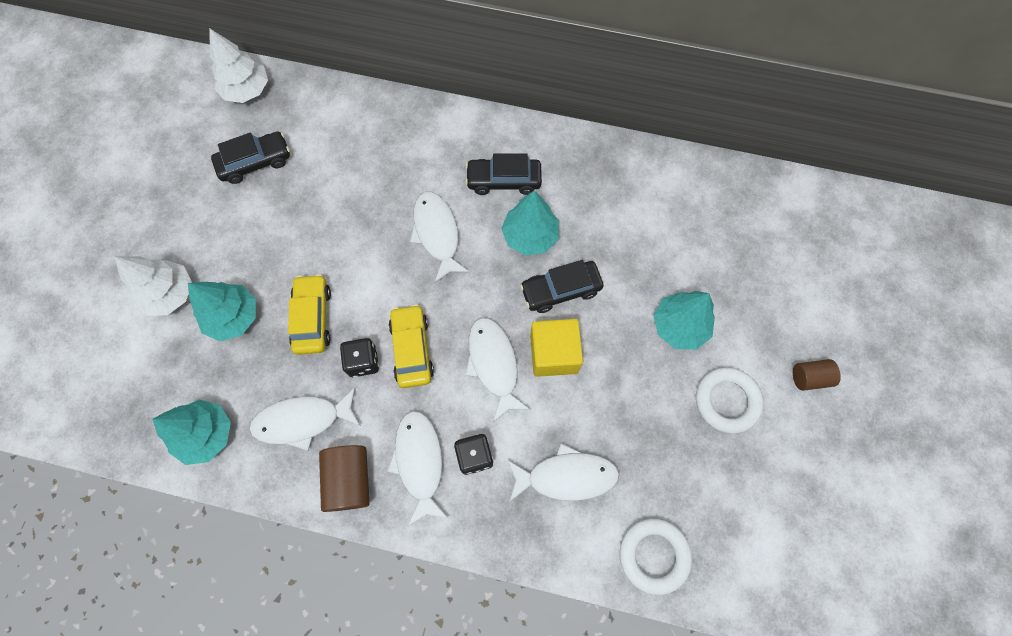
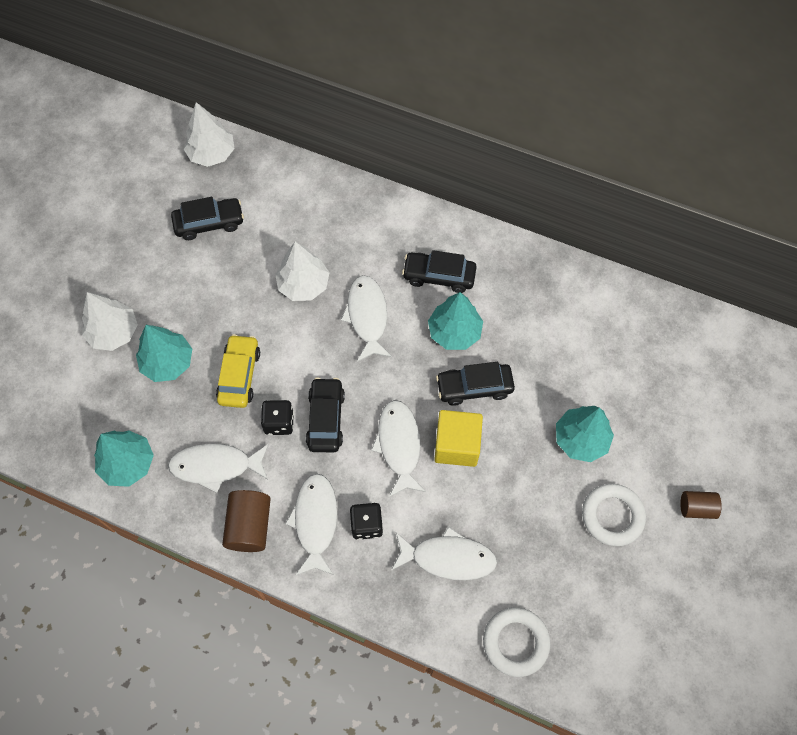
camera: 10 degrees right, 5 degrees down
(365, 211) = (303, 285): none -> white tree
(412, 349) = (326, 419): yellow car -> black car

